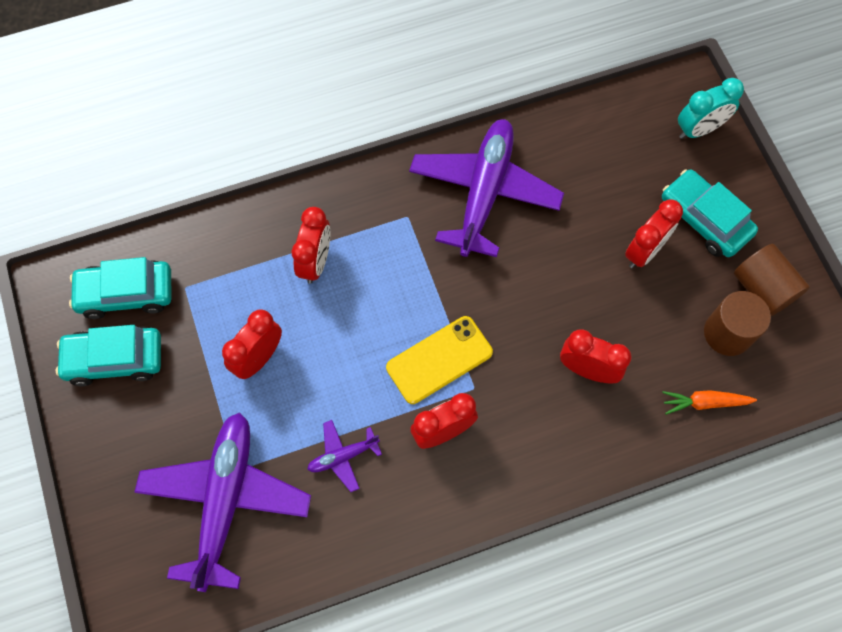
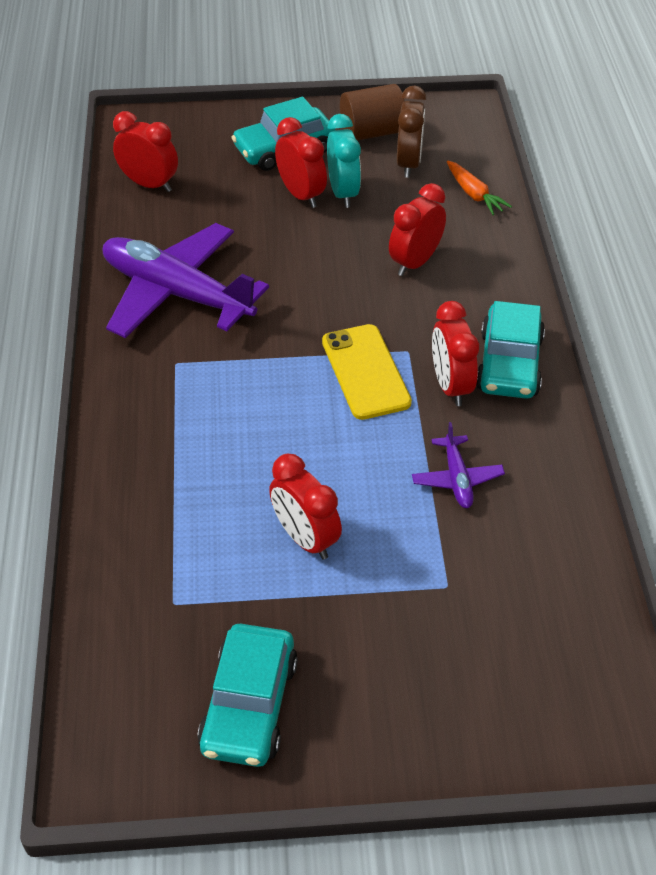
camera: 75 degrees left, 20 degrees down
(126, 293) = (153, 676): turquoise car -> turquoise car (509, 363)
(225, 500) = (483, 605): purple plane -> none
(316, 262) = (197, 458): red clock -> red clock (149, 184)
(699, 129) = (184, 129): turquoise clock -> turquoise clock (343, 193)
(705, 402) = (474, 194): orange carrot -> orange carrot turned 45 degrees counterclockwise
(727, 333) = (408, 164): brown cylinder -> brown clock

